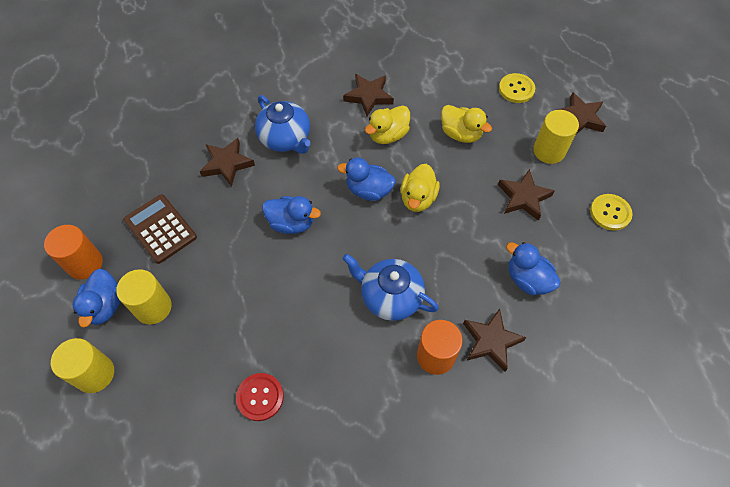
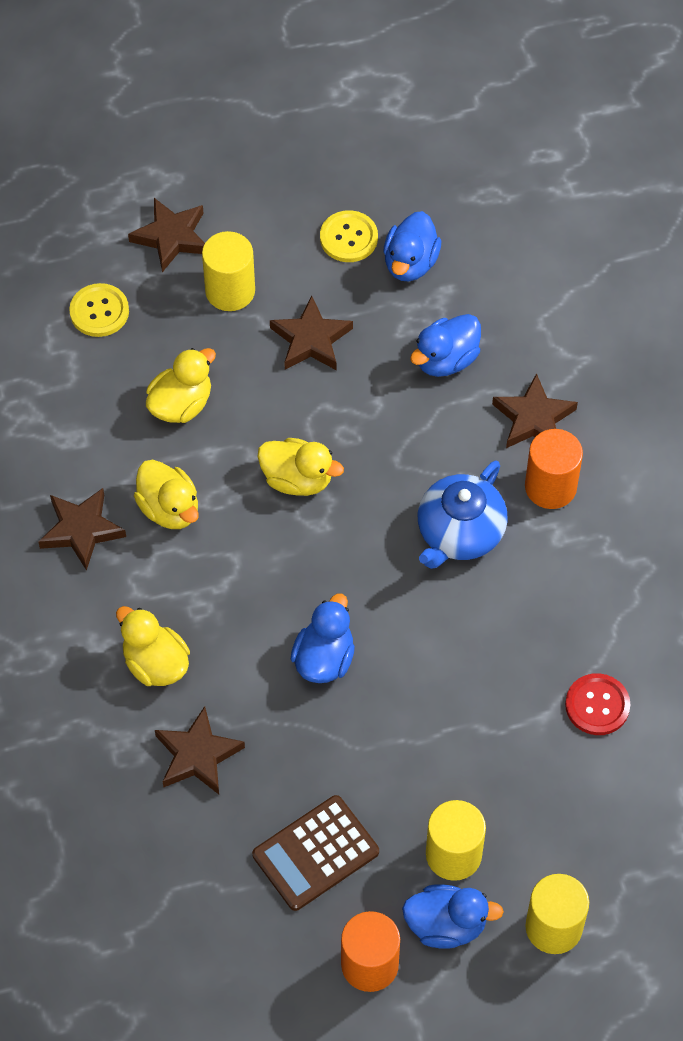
camera: 85 degrees left, 0 degrees up
(285, 138) = (155, 663): blue teapot -> yellow duck
(368, 190) = (275, 546): blue duck -> blue duck (410, 263)

